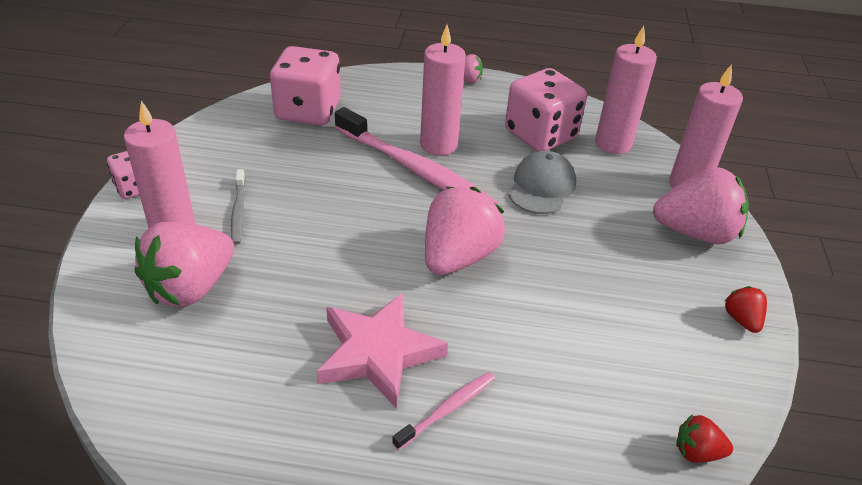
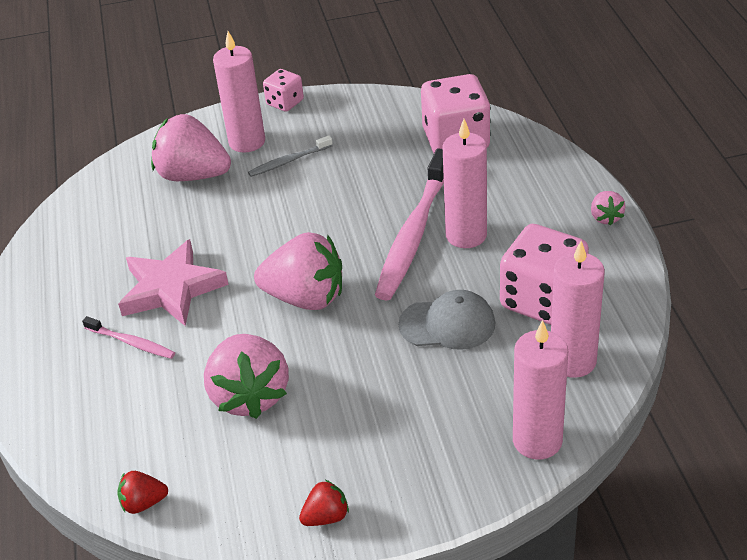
camera: 75 degrees right, 0 degrees up
(695, 233) = (448, 460): pink strawberry -> pink strawberry (249, 395)
(697, 452) = (143, 503): red strawberry -> red strawberry turned 90 degrees counterclockwise

